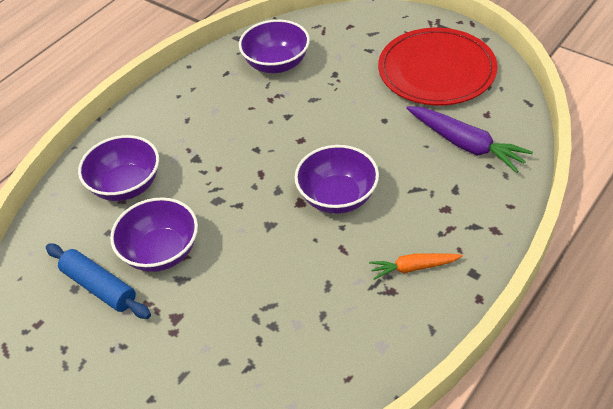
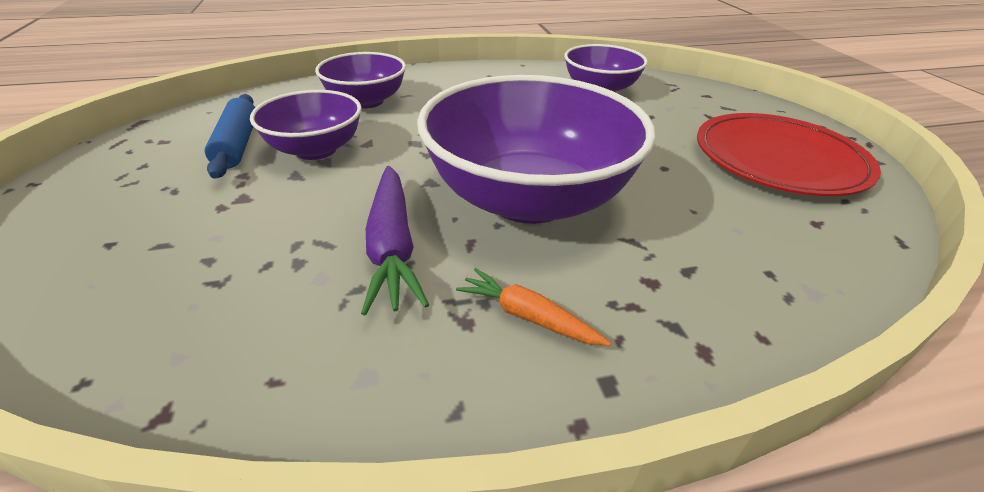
camera: 35 degrees right, 10 degrees down
(337, 197) = (528, 198): purple bowl -> purple bowl, size x1.81
(465, 144) = (753, 235): purple carrot -> purple carrot (392, 246)

